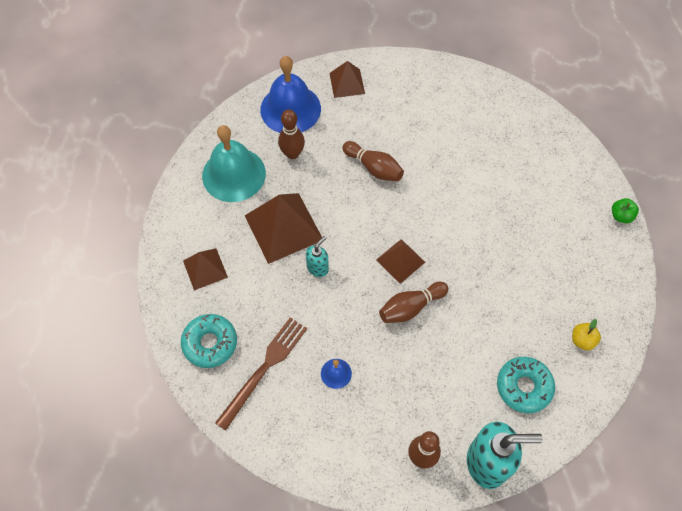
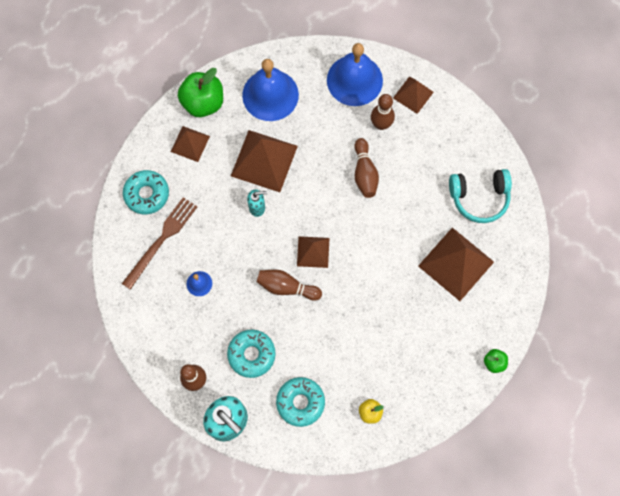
camera: 45 degrees right, 10 degrees up
(182, 227) = (203, 103): none -> green apple
(234, 174) = (270, 95): turquoise bell -> blue bell
(264, 369) = (161, 240): brown fork -> brown fork turned 45 degrees counterclockwise
(292, 154) = (322, 114): brown bowling pin -> brown bowling pin (381, 124)
(443, 388) = (251, 354): none -> turquoise donut
(476, 112) = (479, 197): none -> turquoise headphones
(514, 172) = (456, 263): none -> brown pyramid

